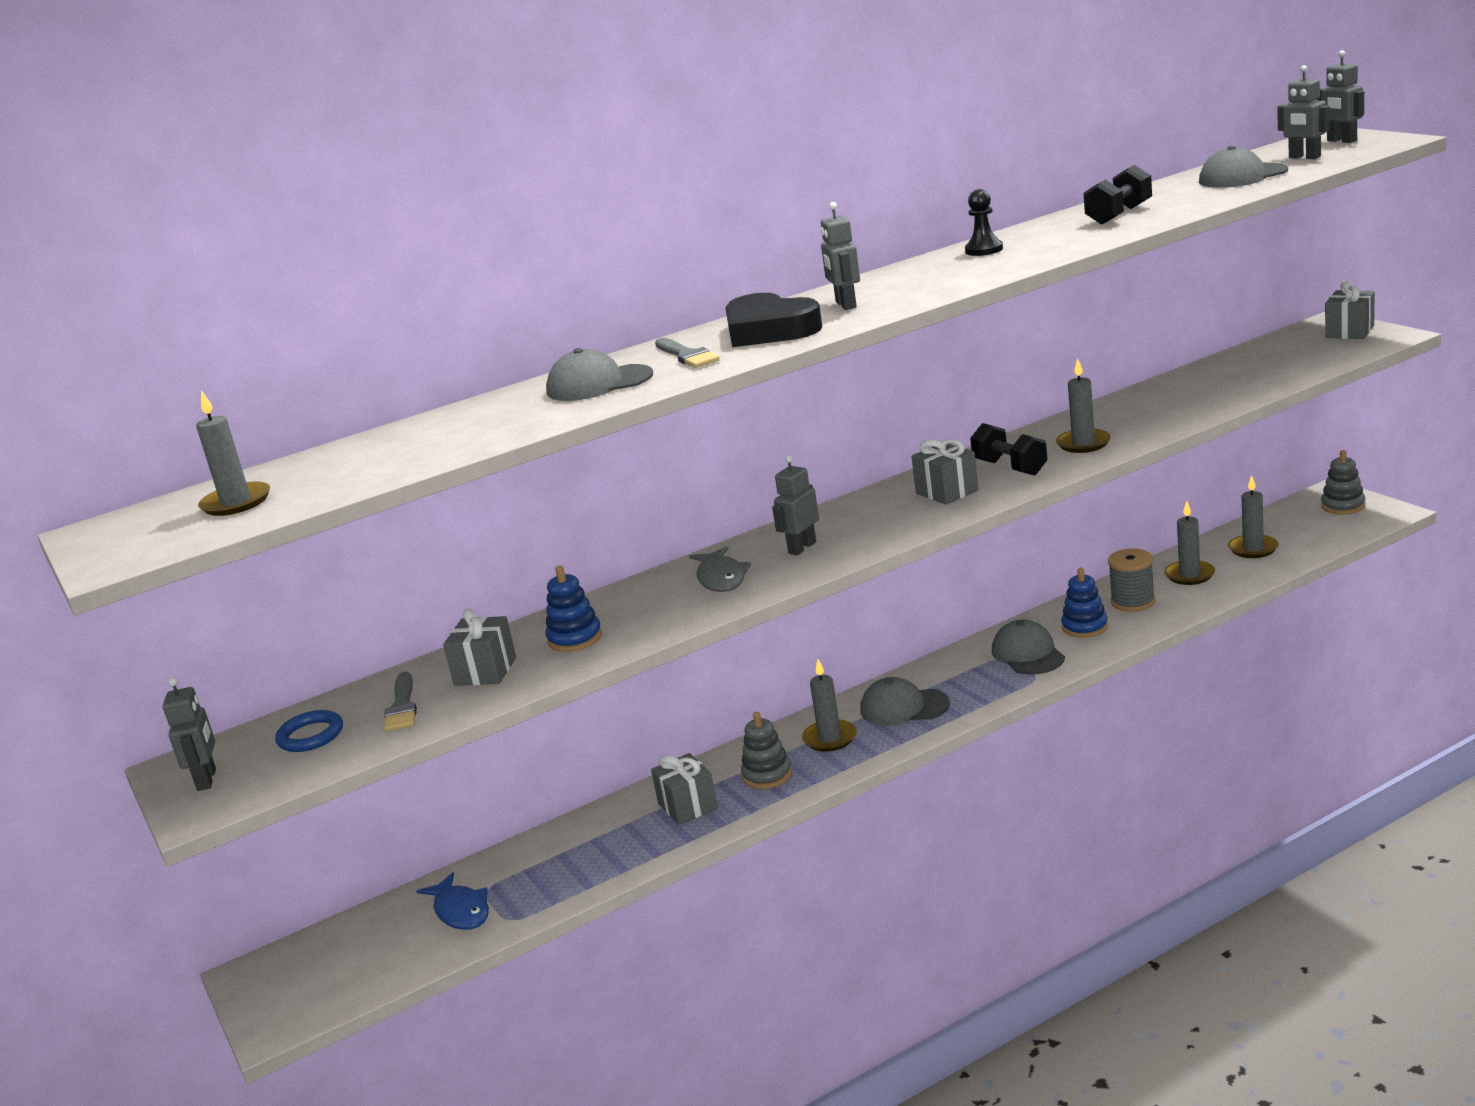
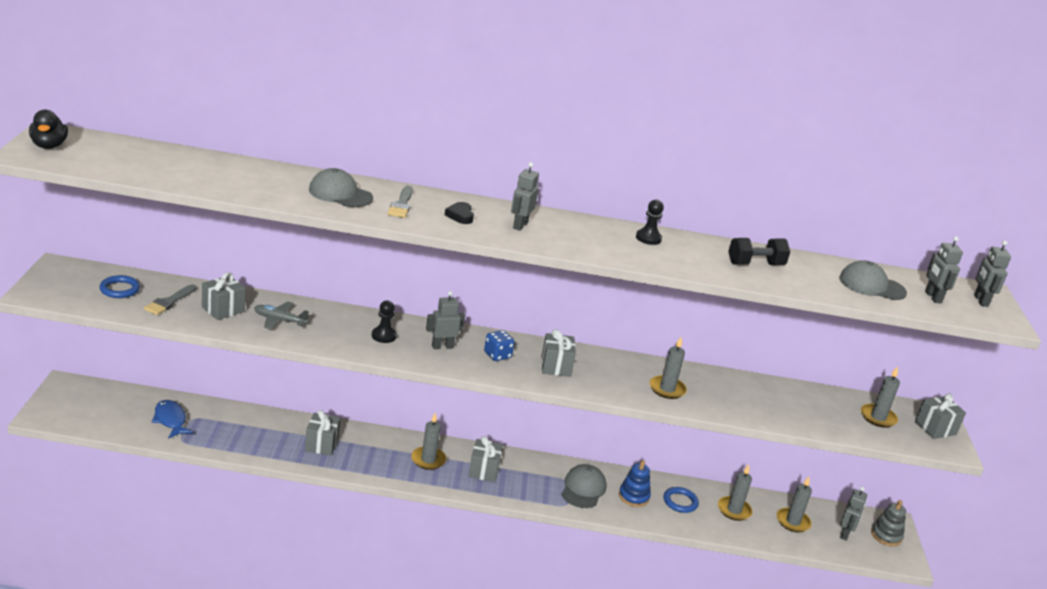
camera: 25 degrees right, 5 degrees up
(123, 540) = (49, 146): none -> black duck
(207, 779) = (58, 281): grey robot -> grey robot (845, 534)
(236, 502) = (112, 156): grey candle -> grey candle (878, 417)
(460, 911) = (170, 420): blue fish -> blue fish turned 150 degrees clockwise
(575, 638) = (279, 320): blue stacking toy -> grey plane
(721, 578) = (383, 336): grey fish -> black pawn
(767, 775) = (375, 456): grey stacking toy -> none
(769, 330) = (460, 216): black heart -> black heart, size x0.48
(872, 519) = (497, 355): none -> blue dice
(904, 707) = (484, 470): grey cap -> grey gift
(1010, 468) = (608, 375): black dumbbell -> none
(1132, 602) = (680, 502): grey spool -> blue ring

